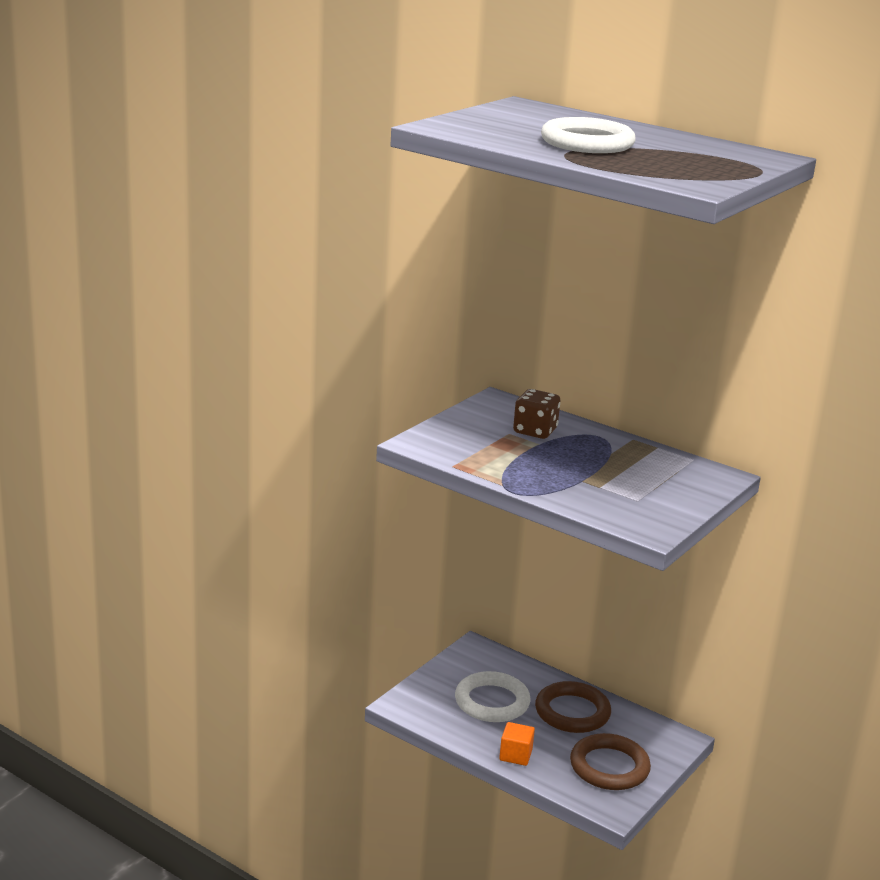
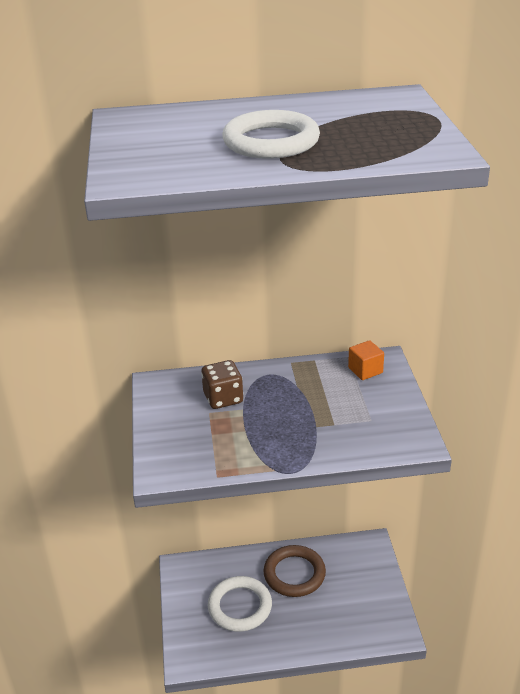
camera: 40 degrees left, 10 degrees up
(515, 755) = (302, 640): orange cube -> orange cube (365, 370)
(609, 767) = (361, 601): brown ring -> none

